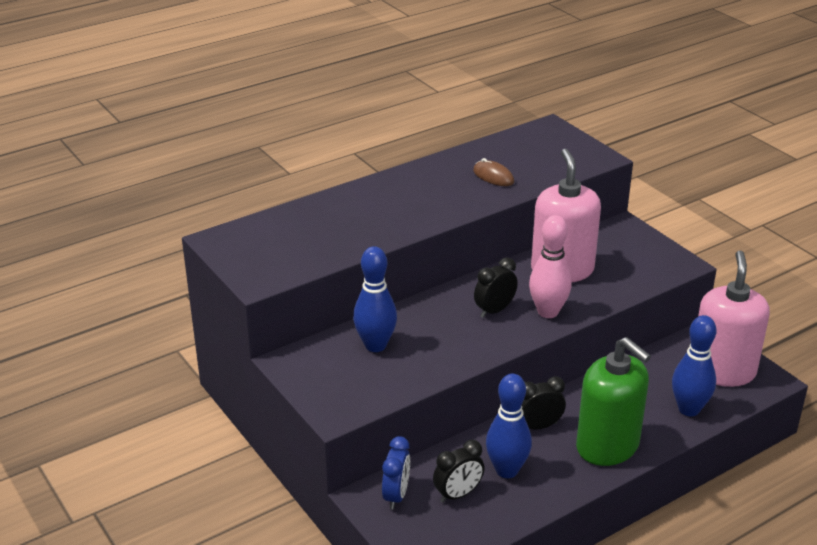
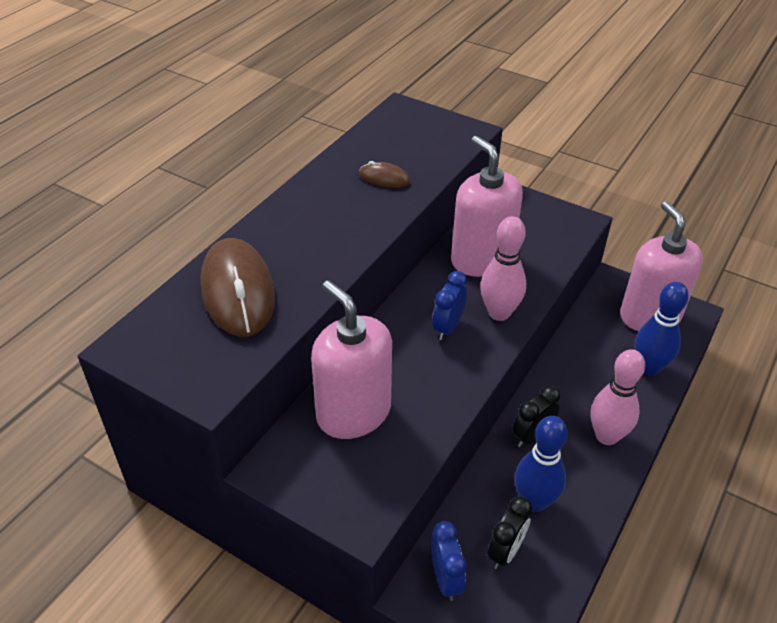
camera: 25 degrees left, 10 degrees up
(319, 226) = (238, 291): none -> brown mouse
(375, 345) = (353, 412): blue bowling pin -> pink soap dispenser
(494, 310) = (447, 327): black clock -> blue clock
(607, 446) = (606, 436): green soap dispenser -> pink bowling pin

